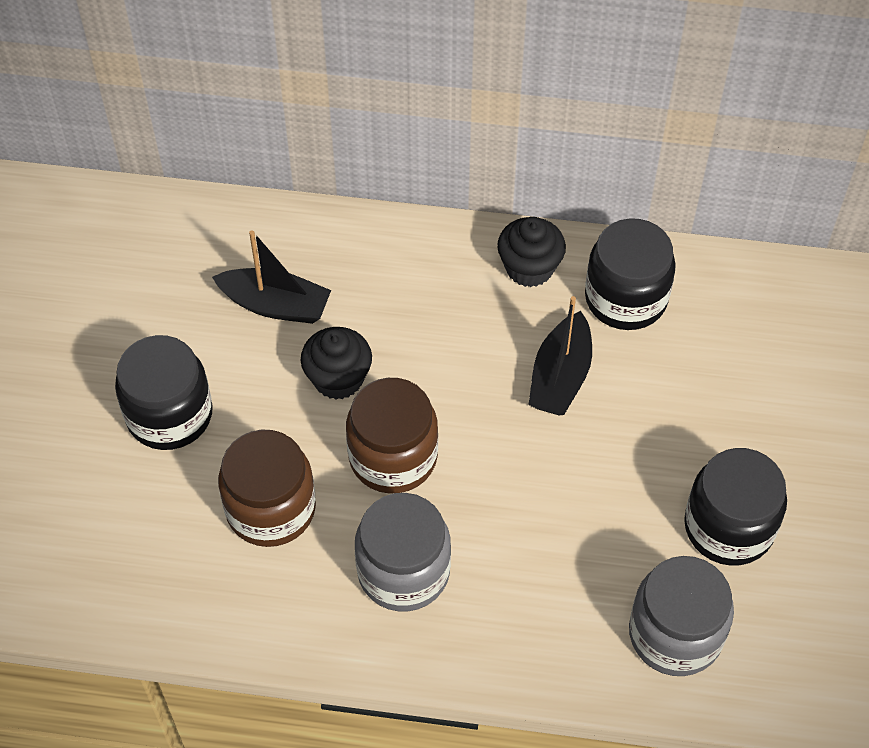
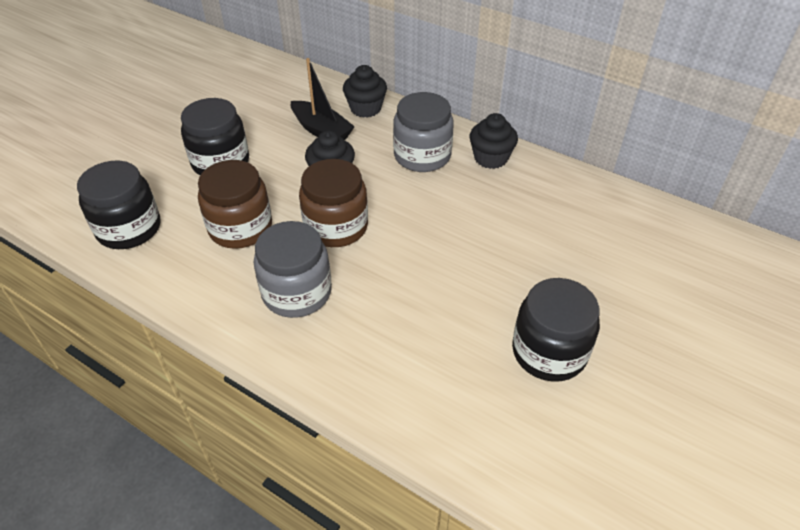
camera: 25 degrees right, 10 degrees down
(313, 242) = (365, 108): none -> black cupcake
(560, 377) = (476, 220): black boat -> none
(625, 298) = (547, 192): black jar -> black jar (129, 229)
(675, 634) = (466, 408): grey jar -> grey jar (422, 156)

